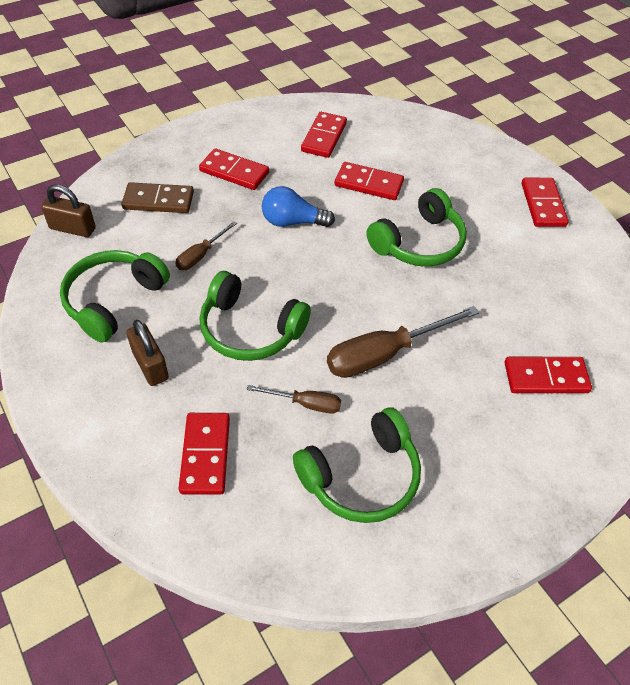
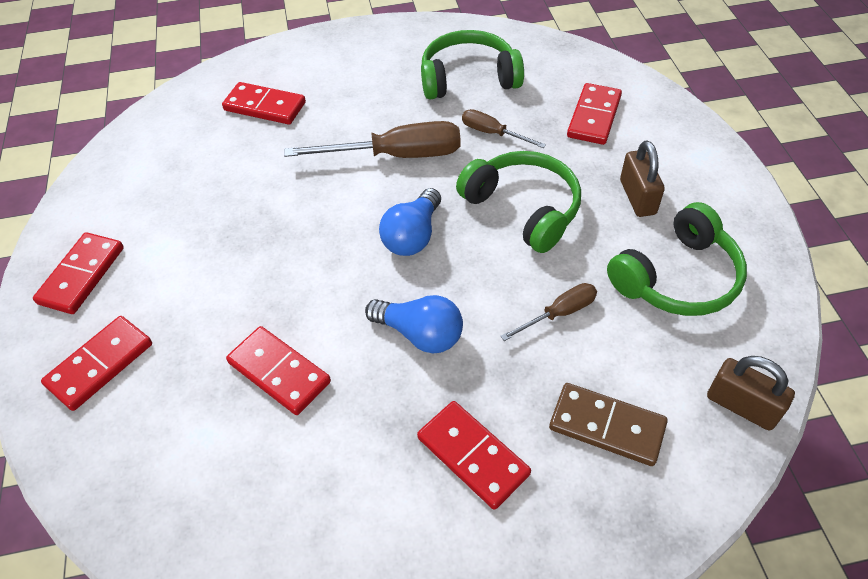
camera: 155 degrees left, 0 degrees up
(324, 137) = (290, 498): red domino -> red domino (100, 365)
(331, 284) = (413, 236): none -> blue light bulb
(419, 243) = (277, 262): green headphones -> none

